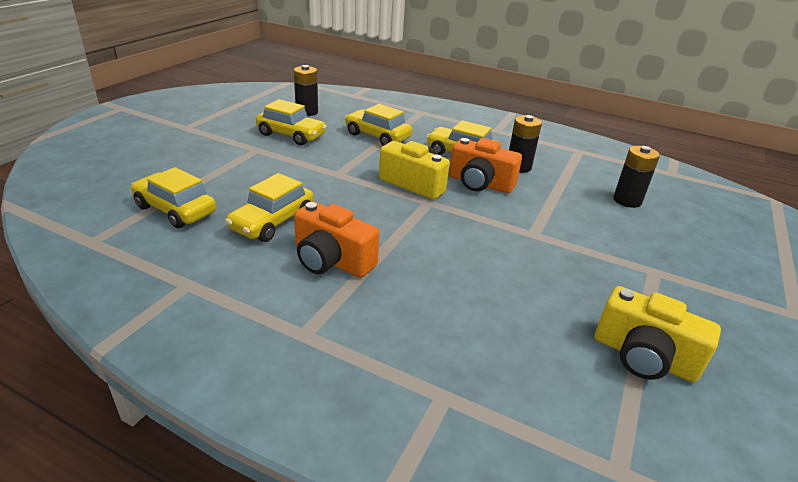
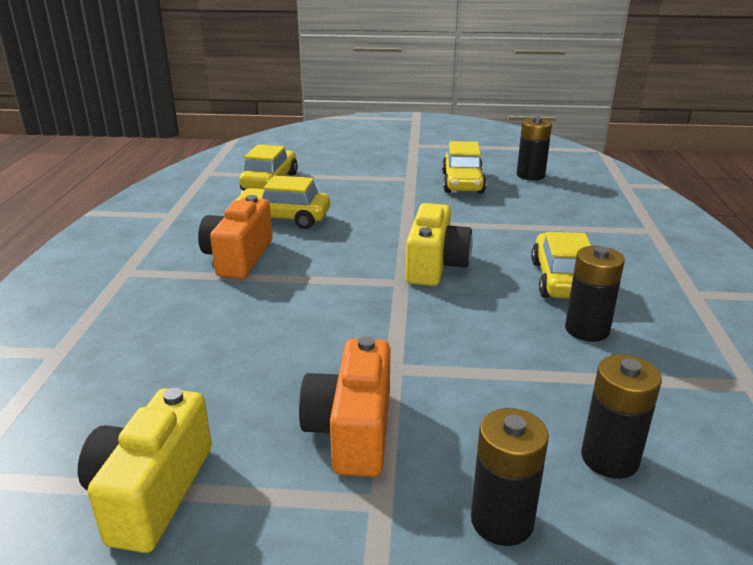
camera: 70 degrees right, 5 degrees down
(377, 136) = (529, 221): yellow car -> none
(480, 183) = (490, 307): orange camera -> orange camera (352, 430)
(668, 241) = (502, 521): none -> black battery

